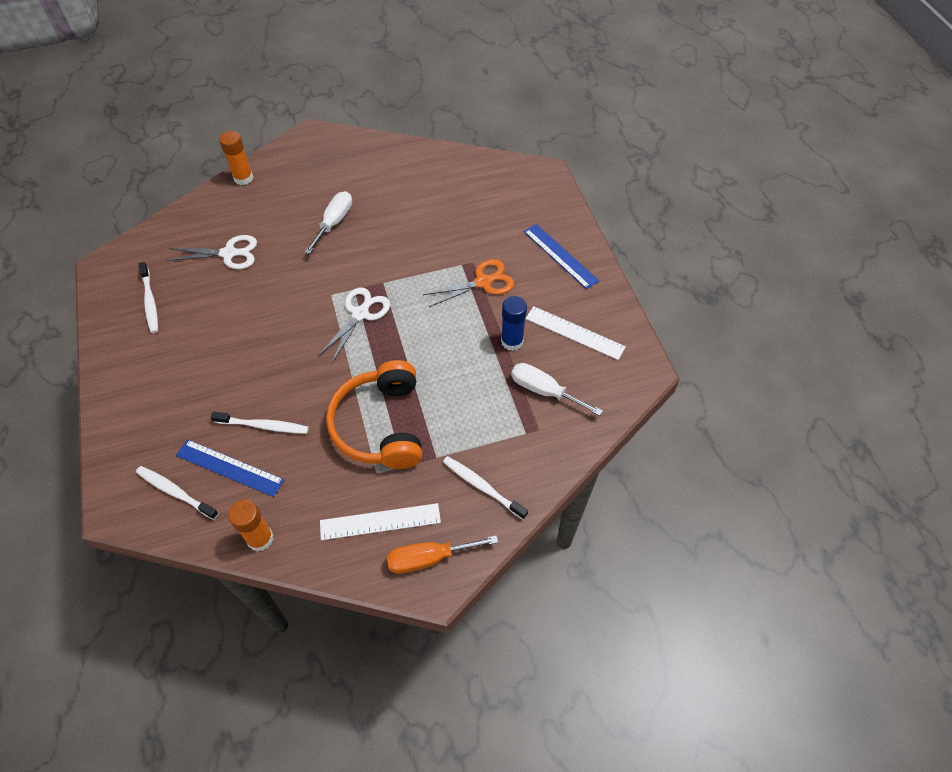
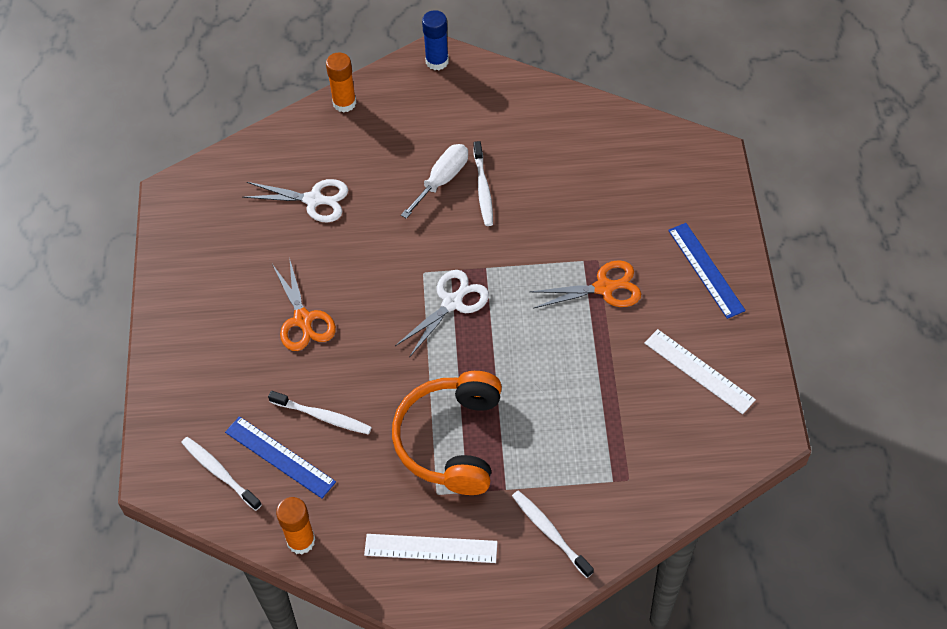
camera: 15 degrees right, 0 degrees up
(150, 302) = (218, 245): white toothbrush -> white toothbrush (483, 189)
(234, 349) = (303, 320): none -> orange scissors
(429, 558) = (475, 599): orange screwdriver -> none
(512, 341) = (622, 368): blue glue stick -> blue glue stick (437, 61)
(544, 391) = (646, 435): white screwdriver -> none

